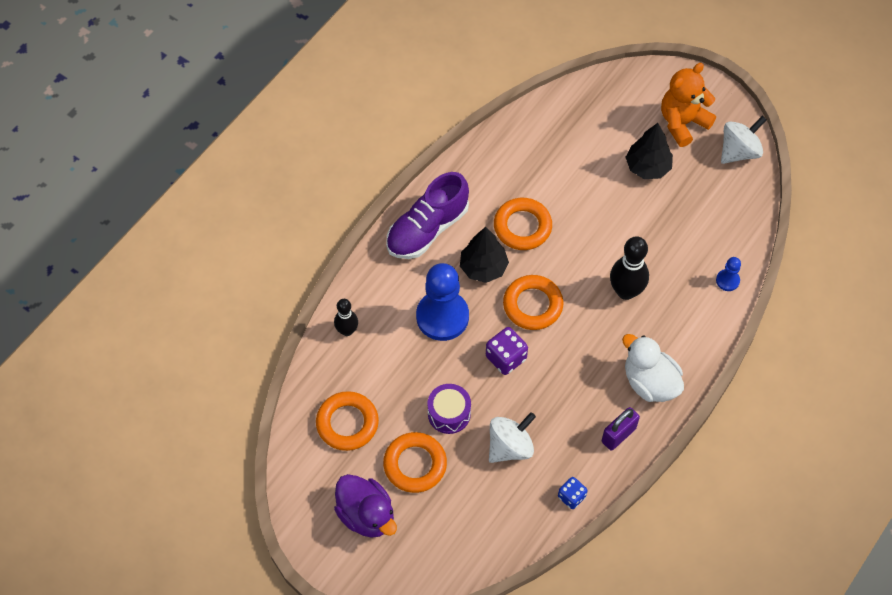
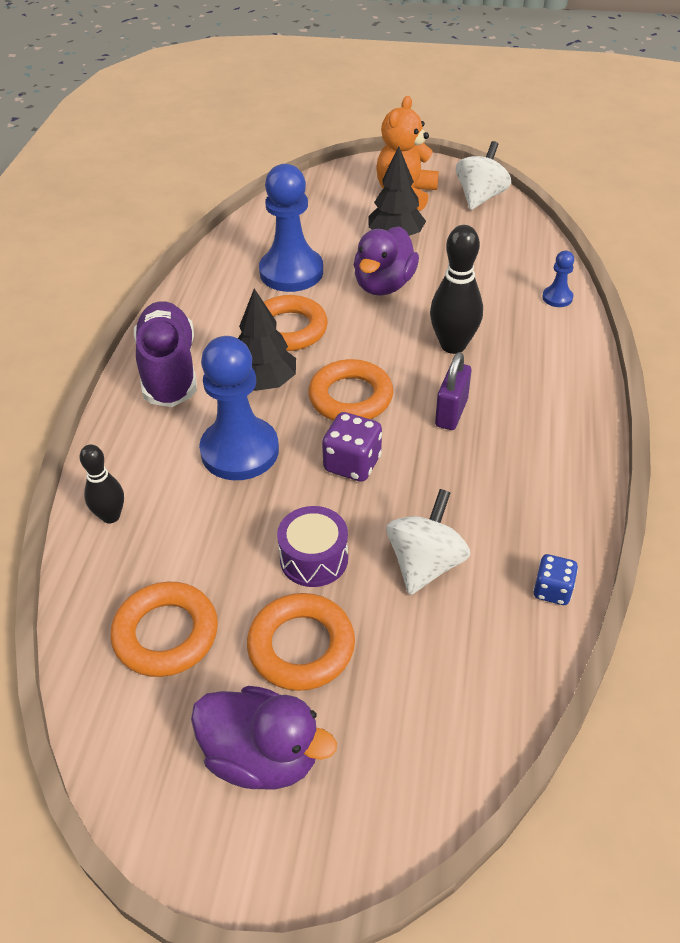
camera: 25 degrees left, 15 degrees down
(427, 229) = (169, 370): purple shoe -> purple shoe turned 150 degrees clockwise
(551, 171) = (291, 272): none -> blue pawn
(610, 213) = (384, 285): none -> purple duck
(618, 435) = (557, 491): purple padlock -> purple padlock (451, 413)
(650, 382) = (550, 421): white duck -> none

